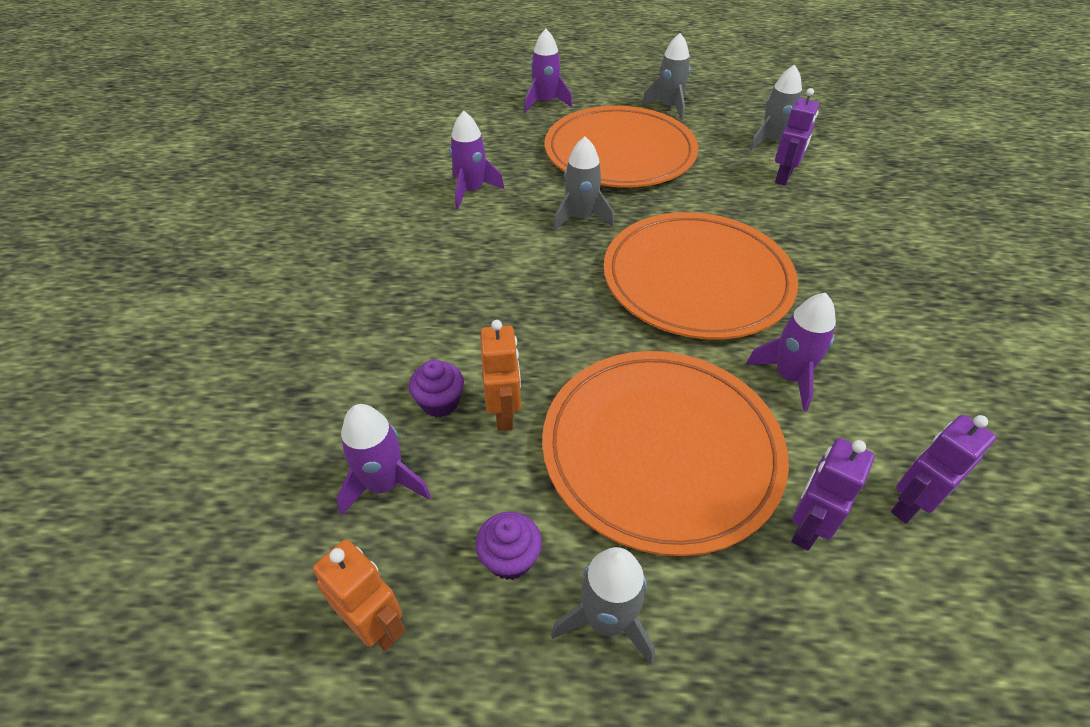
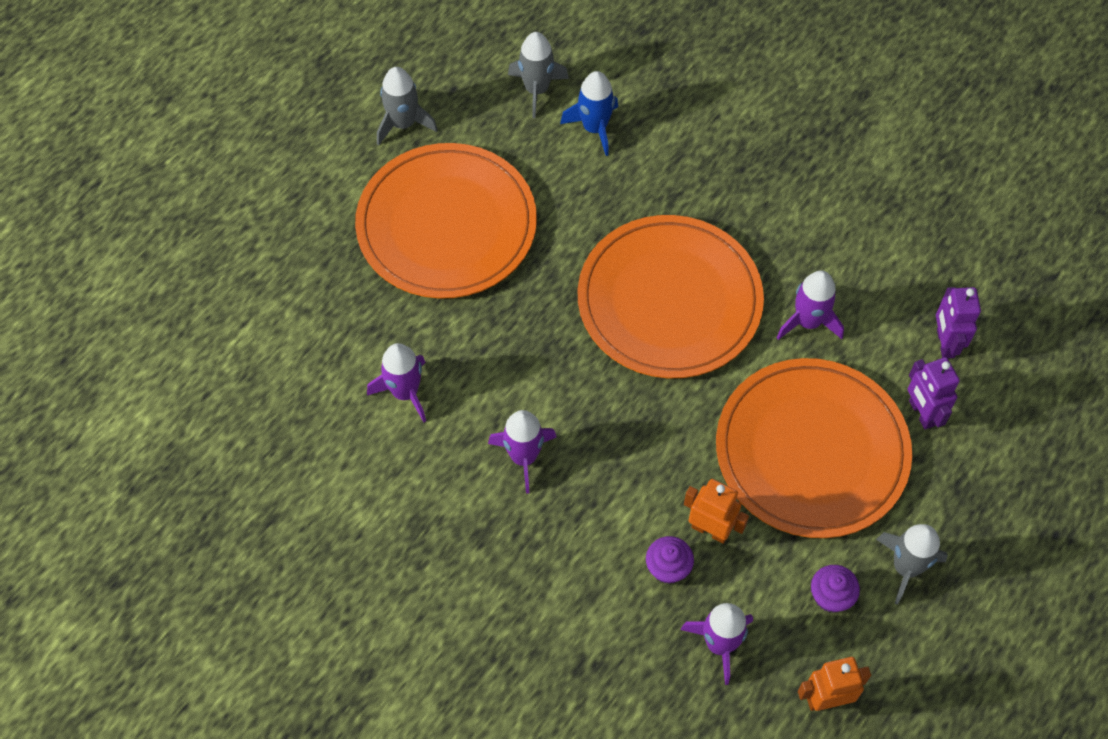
camera: 55 degrees left, 15 degrees up
(545, 102) = (293, 225): purple rocket -> purple rocket (524, 457)
(581, 218) = (522, 328): grey rocket -> none
(784, 177) = (595, 128): purple robot -> blue rocket

